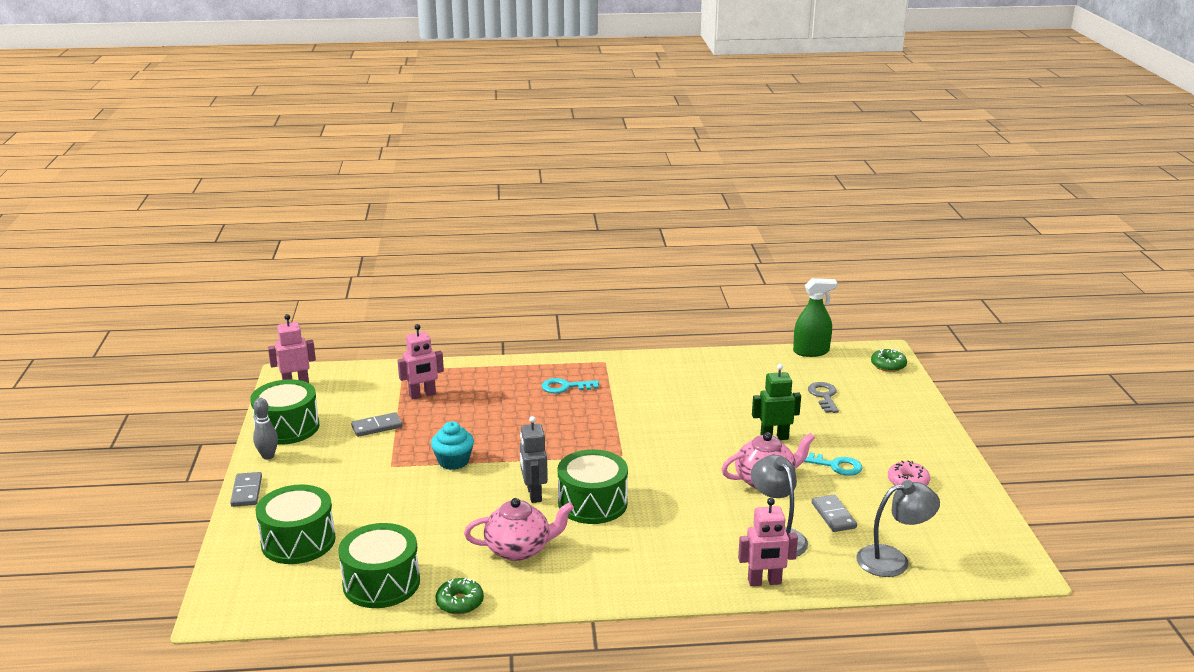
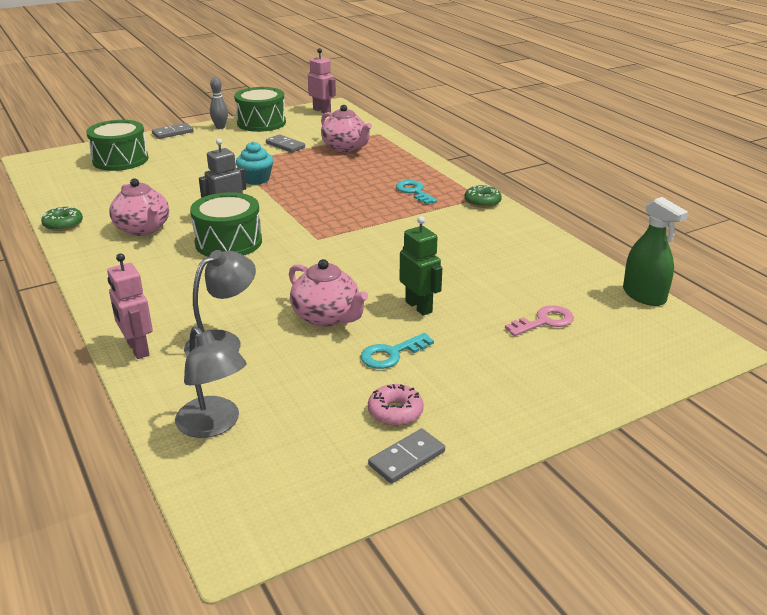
camera: 65 degrees right, 5 degrees up
(381, 583) = (79, 194): green drum -> none
(422, 395) = (345, 148): pink robot -> pink teapot
(824, 396) = (544, 321): grey key -> pink key
(833, 515) = (284, 370): grey domino -> grey domino (407, 458)
(835, 465) = (391, 354): turquoise key -> turquoise key turned 60 degrees clockwise
(888, 365) = (680, 354): green donut -> green donut (482, 202)

